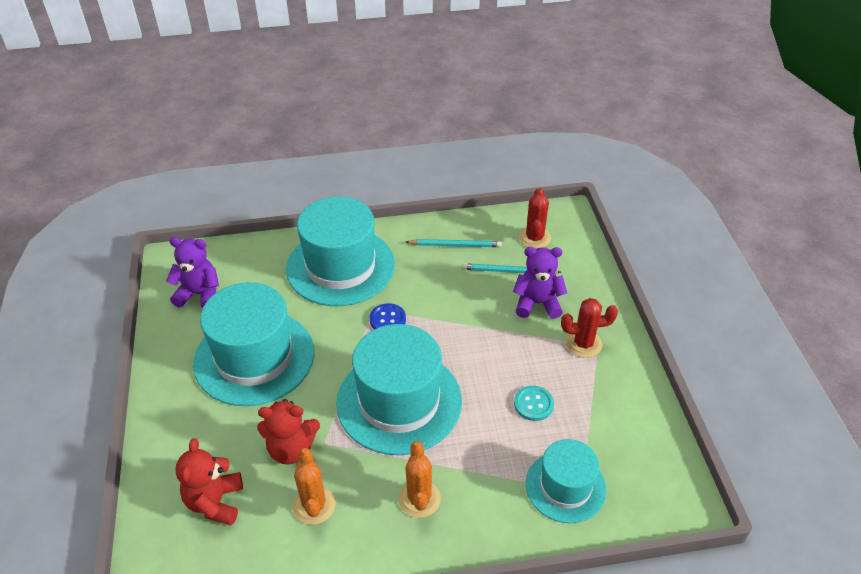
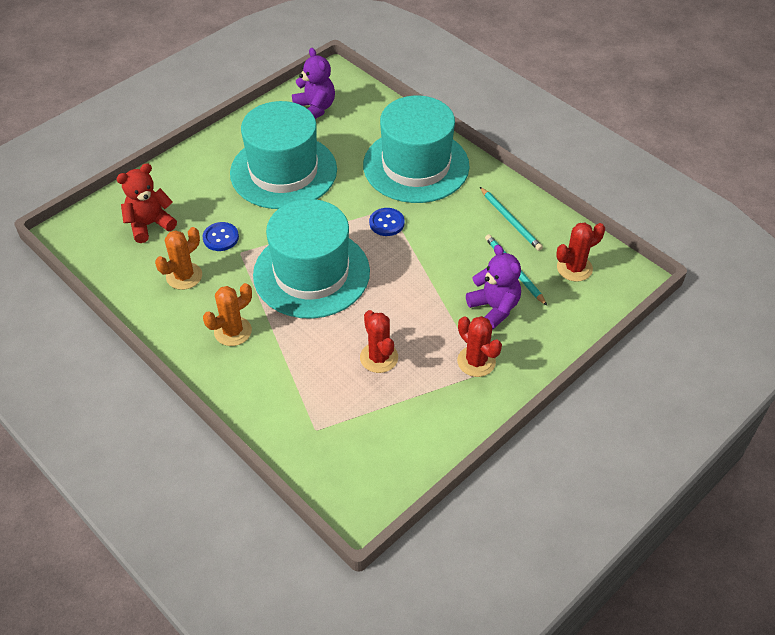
camera: 55 degrees right, 5 degrees up
(291, 449) = (221, 237): red teddy bear -> blue button
(533, 404) = (379, 357): turquoise button -> red cactus
(565, 486) = (312, 416): turquoise hat -> none

